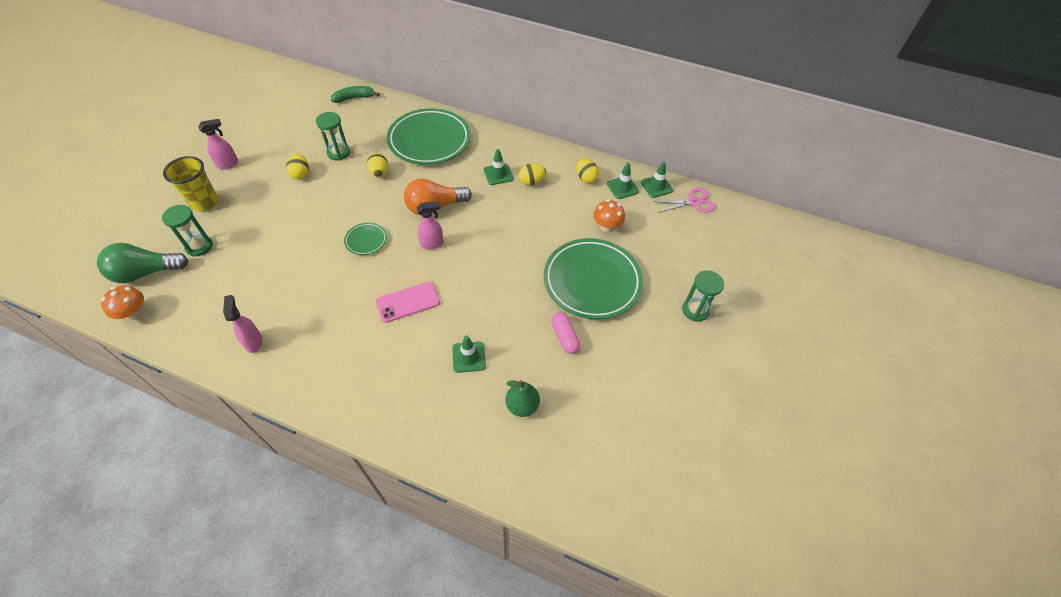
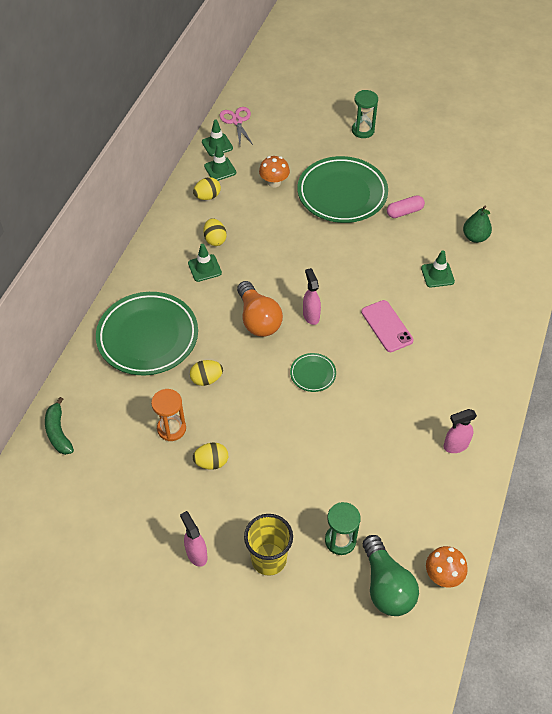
camera: 90 degrees left, 0 degrees up
(338, 153) = (171, 428): green hourglass -> orange hourglass

